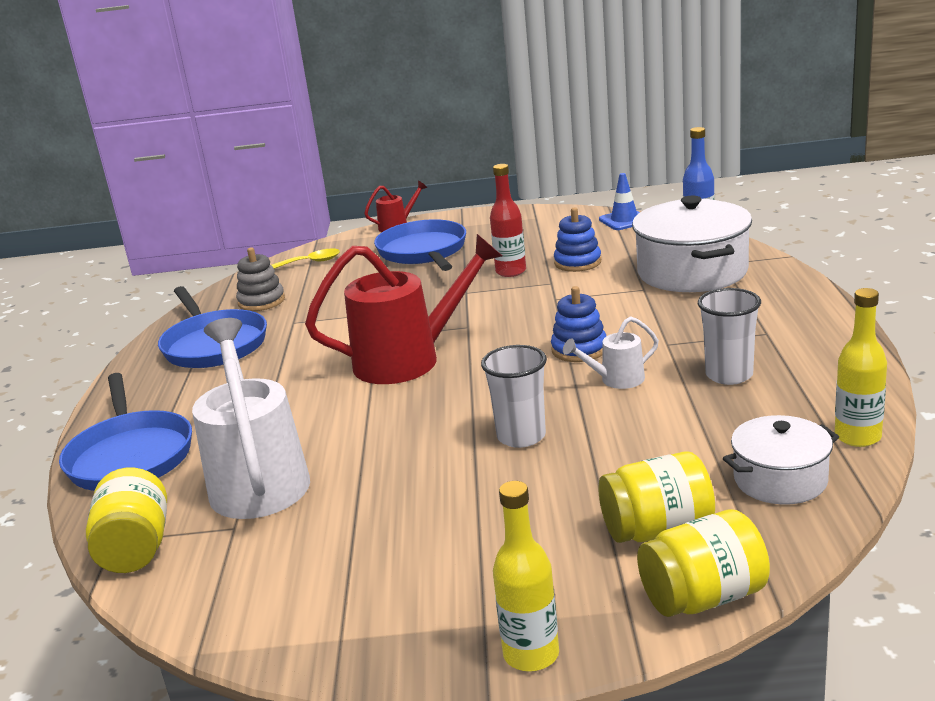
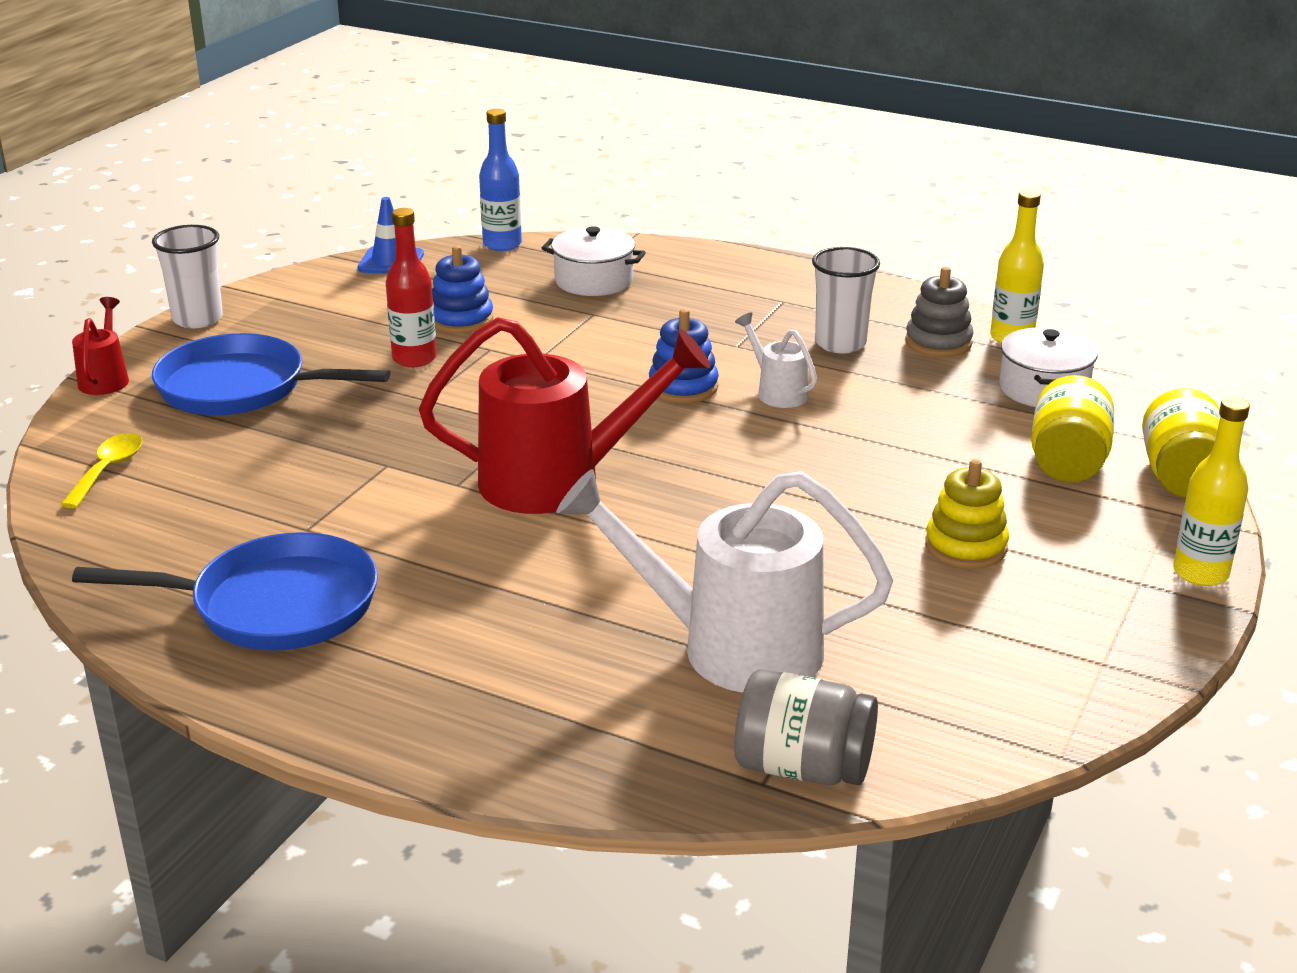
camera: 65 degrees left, 5 degrees up
(130, 456) = (543, 736): blue pan -> none
(136, 549) = (802, 767): yellow jar -> grey jar
(261, 301) = (184, 537): grey stacking toy -> grey stacking toy (938, 342)
(409, 360) = (558, 481): red watering can -> red watering can turned 75 degrees clockwise
(465, 524) = (965, 546): none -> yellow stacking toy
(521, 436) = (830, 471): white cup -> white cup (198, 319)
(616, 380) = (777, 392): white watering can -> white watering can turned 135 degrees clockwise
(692, 272) = (593, 281): white pot -> white pot, size x0.58

